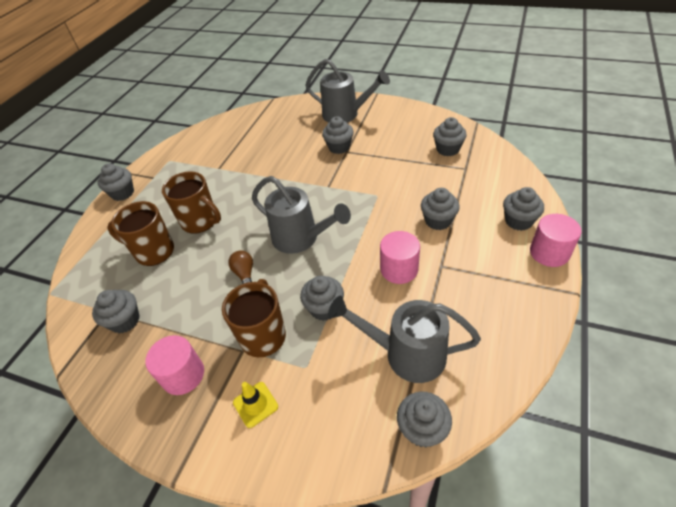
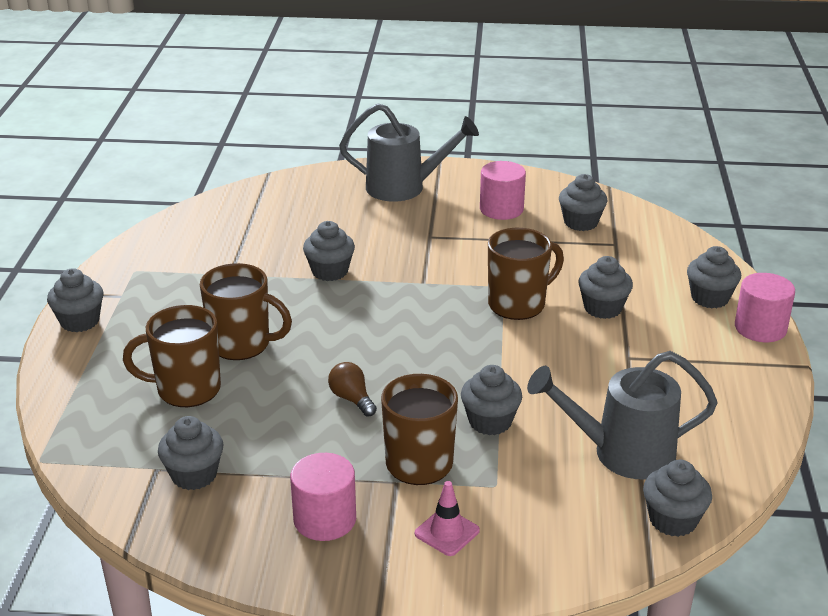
camera: 20 degrees left, 15 degrees down
(255, 404) = (447, 532): yellow traffic cone -> pink traffic cone
(301, 238) = (415, 349): grey watering can -> none
(339, 147) = (415, 232): grey cupcake -> grey cupcake (330, 271)
(381, 211) = (518, 304): none -> brown mug
(399, 269) = (573, 367): pink cylinder -> pink cylinder (501, 209)

